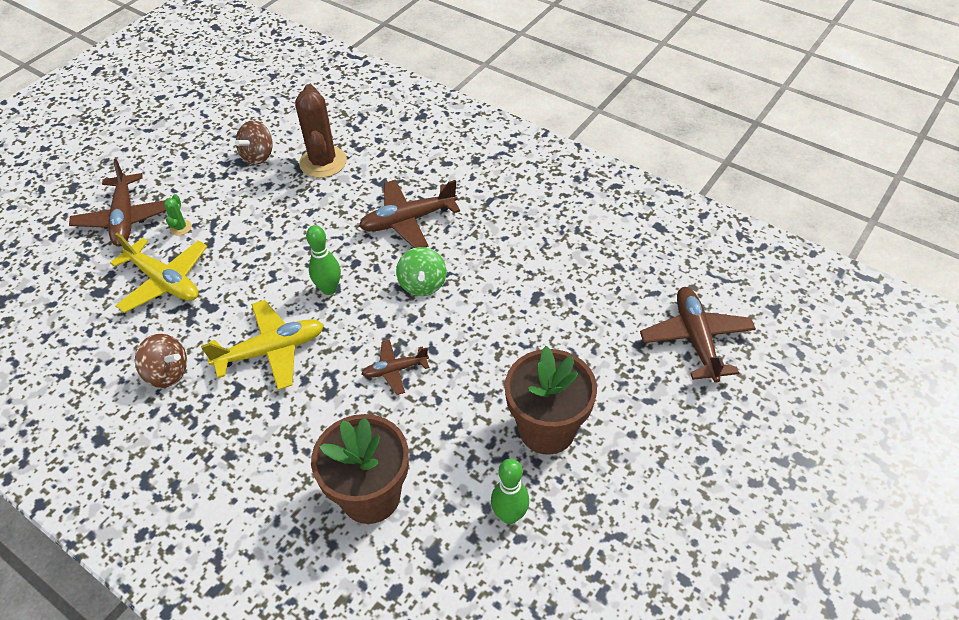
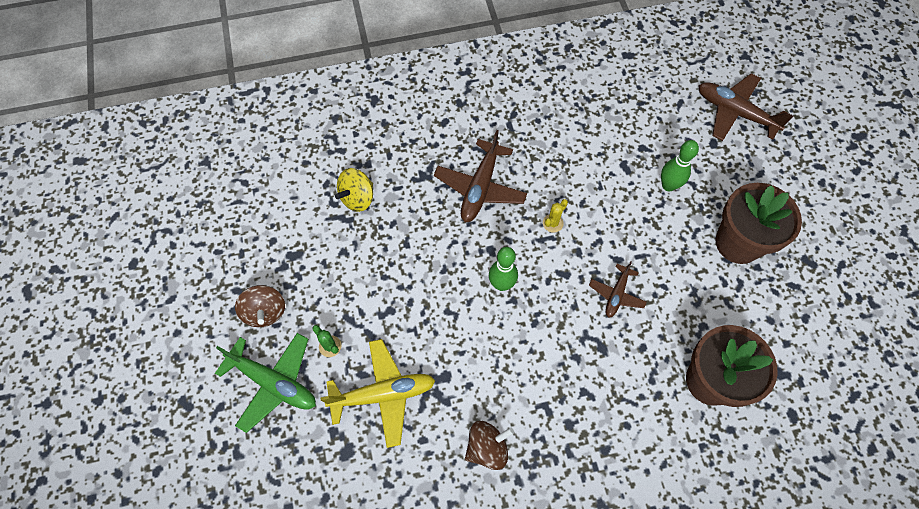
camera: 50 degrees left, 15 degrees up
(125, 218) = (273, 383): brown plane -> green plane
(258, 156) = (300, 237): brown spinning top -> brown spinning top (265, 312)
(271, 351) = (529, 362): yellow plane -> none
(323, 162) = (357, 198): brown cactus -> yellow spinning top
(422, 284) = (553, 223): green spinning top -> yellow cactus
(509, 515) = (785, 311): green bowling pin -> green bowling pin (668, 185)

